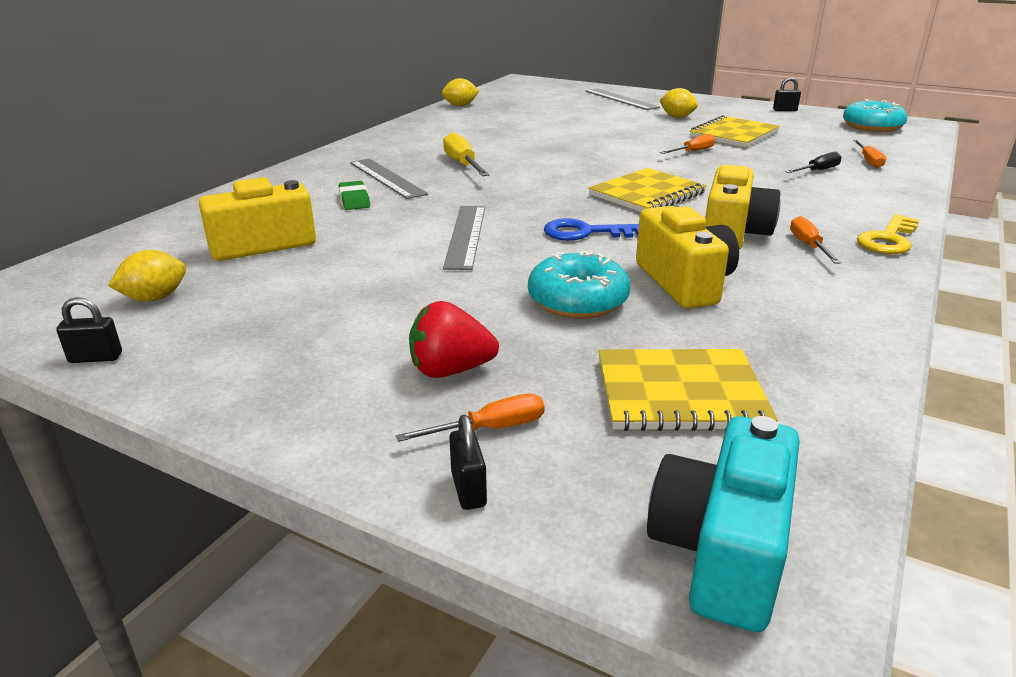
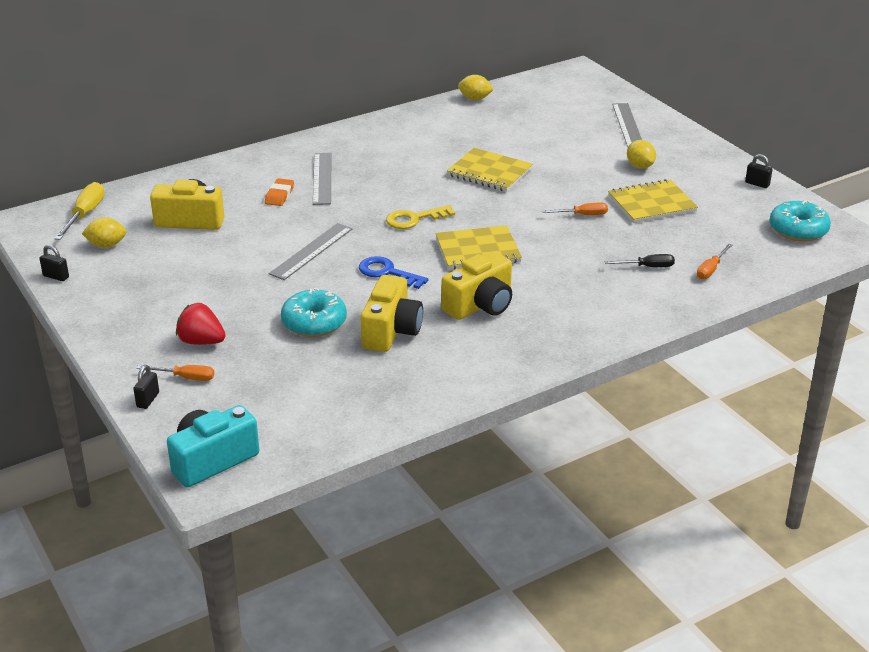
camera: 30 degrees right, 5 degrees up
(354, 200) = (279, 195): green eraser -> orange eraser
(463, 164) = (389, 178): yellow screwdriver -> yellow screwdriver (85, 214)
(680, 393) = (290, 394): yellow notebook -> yellow notebook (489, 172)
(808, 245) = (514, 331): orange screwdriver -> none
(888, 239) = (577, 345): yellow key -> yellow key (414, 219)

